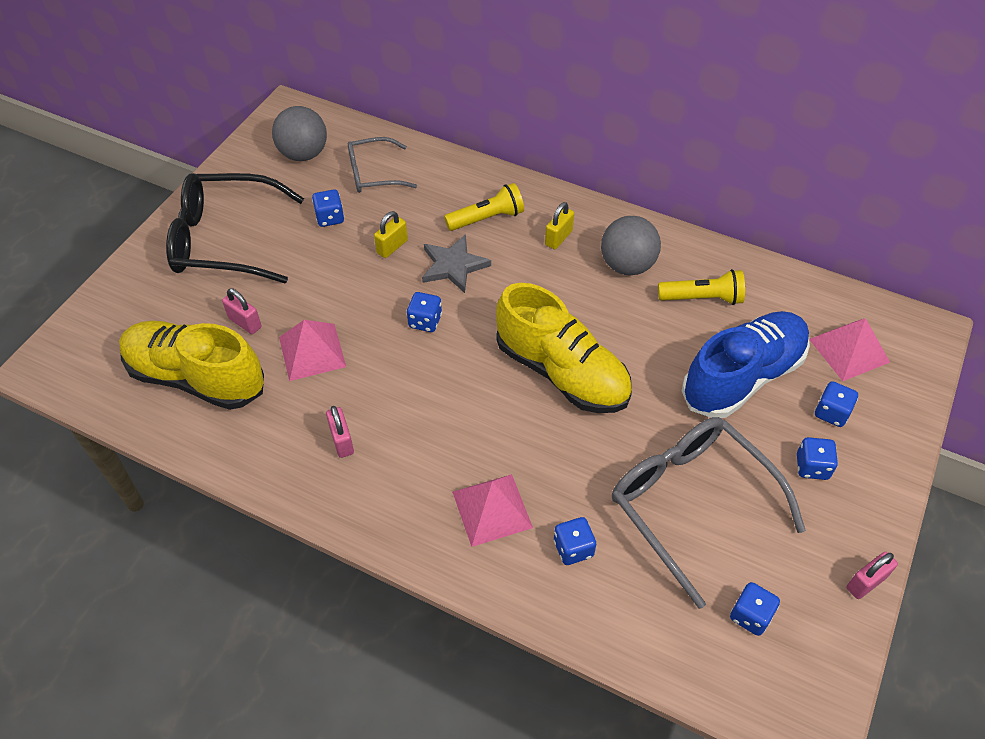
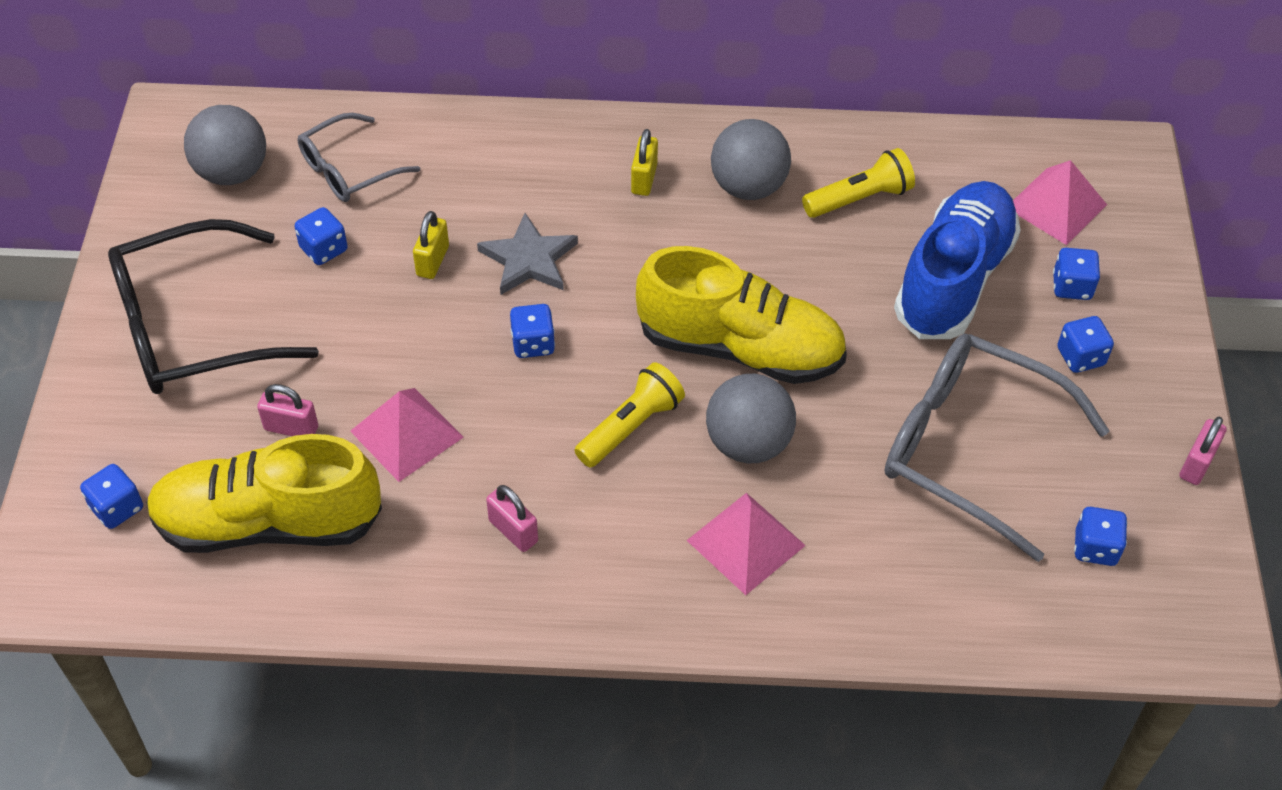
camera: 25 degrees left, 0 degrees up
(487, 218) = (537, 182): yellow flashlight -> yellow flashlight (630, 426)
(531, 440) = (748, 443): none -> grey ball
(573, 548) = (864, 551): blue dice -> blue dice (117, 508)

